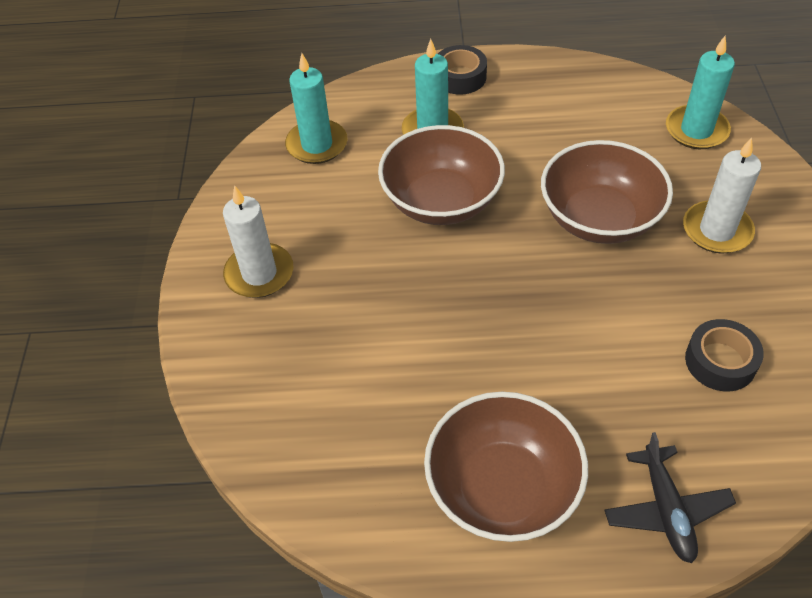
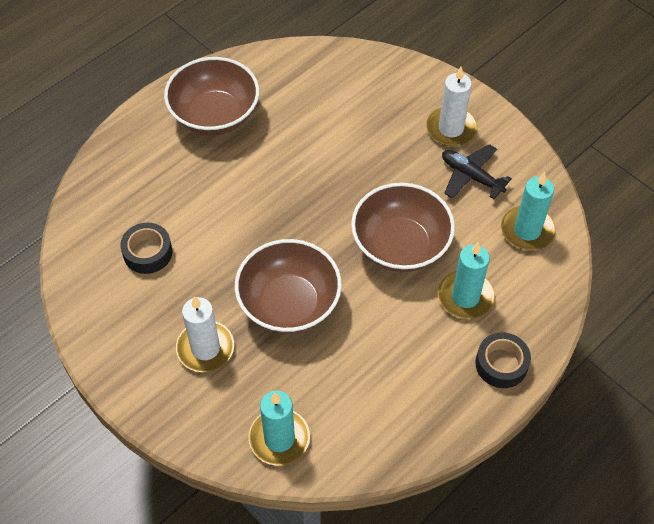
camera: 135 degrees right, 5 degrees up
(666, 509) = (129, 156): black plane -> black plane (471, 176)

